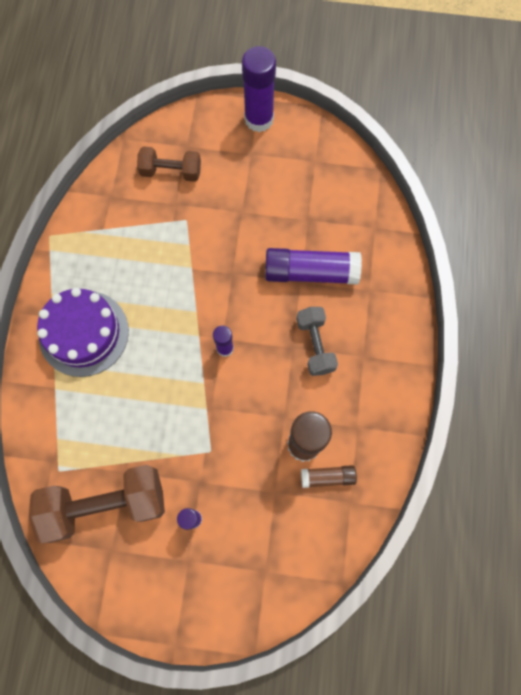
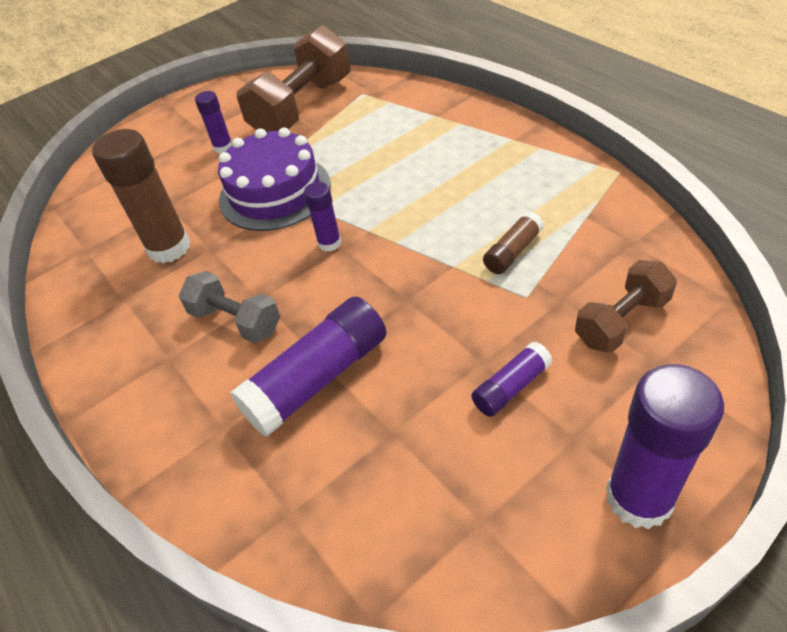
camera: 140 degrees right, 25 degrees down
(84, 333) = (469, 152): purple cake -> purple cake (275, 192)
(245, 191) = (511, 387): none -> purple glue stick
(327, 477) = (123, 247): brown glue stick -> brown glue stick (513, 251)

